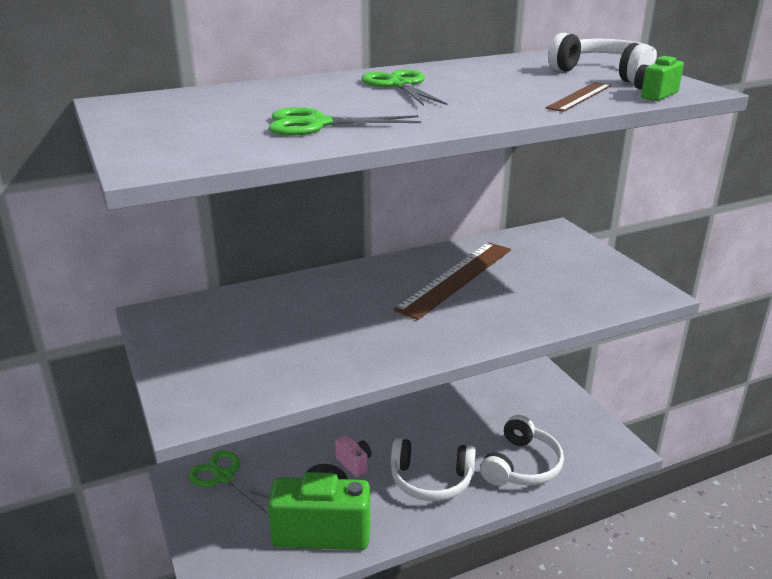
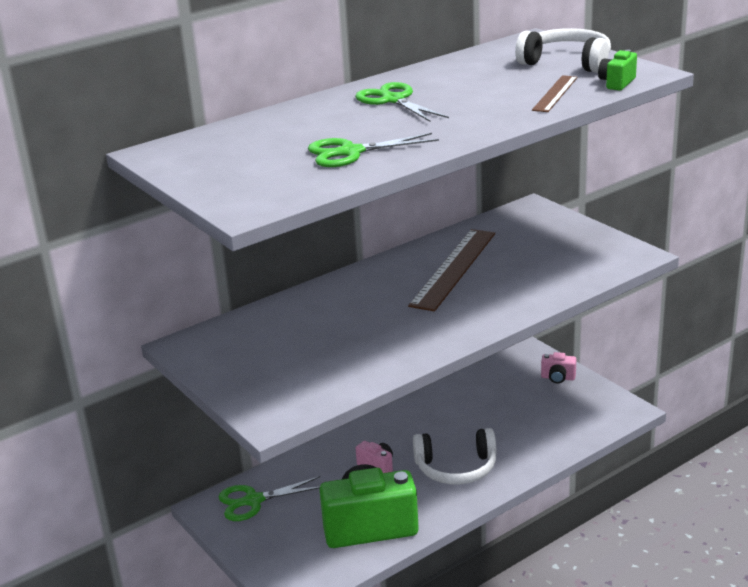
camera: 10 degrees left, 0 degrees up
(224, 476) = (253, 501): green scissors -> green scissors turned 45 degrees counterclockwise
(521, 465) = (537, 440): white headphones -> none
(560, 402) = (558, 378): none -> pink camera

